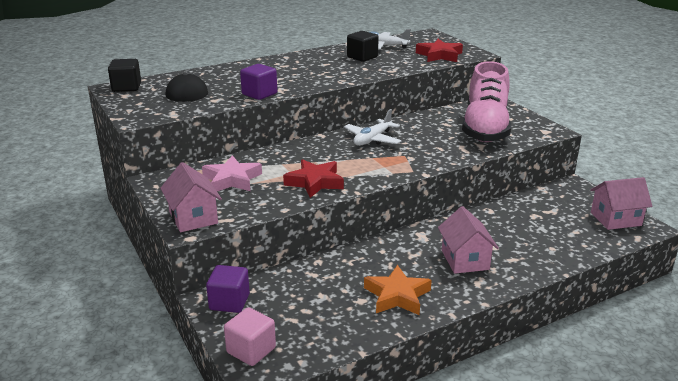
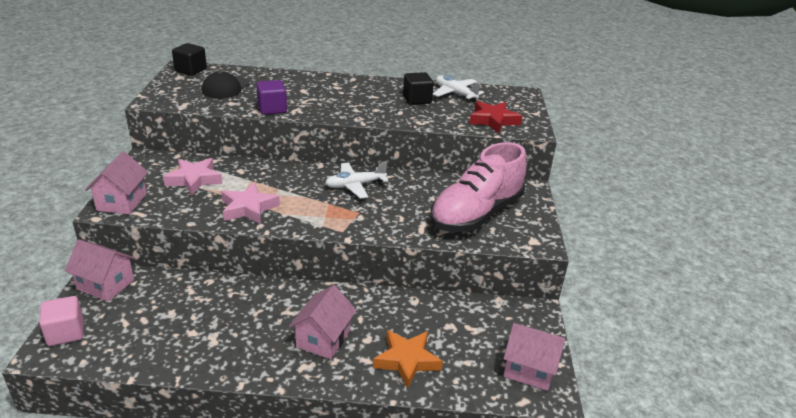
camera: 30 degrees right, 5 degrees up
(229, 302) = (105, 285): purple cube -> pink house
(315, 182) = (248, 208): red star -> pink star
(397, 296) = (223, 343): orange star -> orange star (407, 360)

